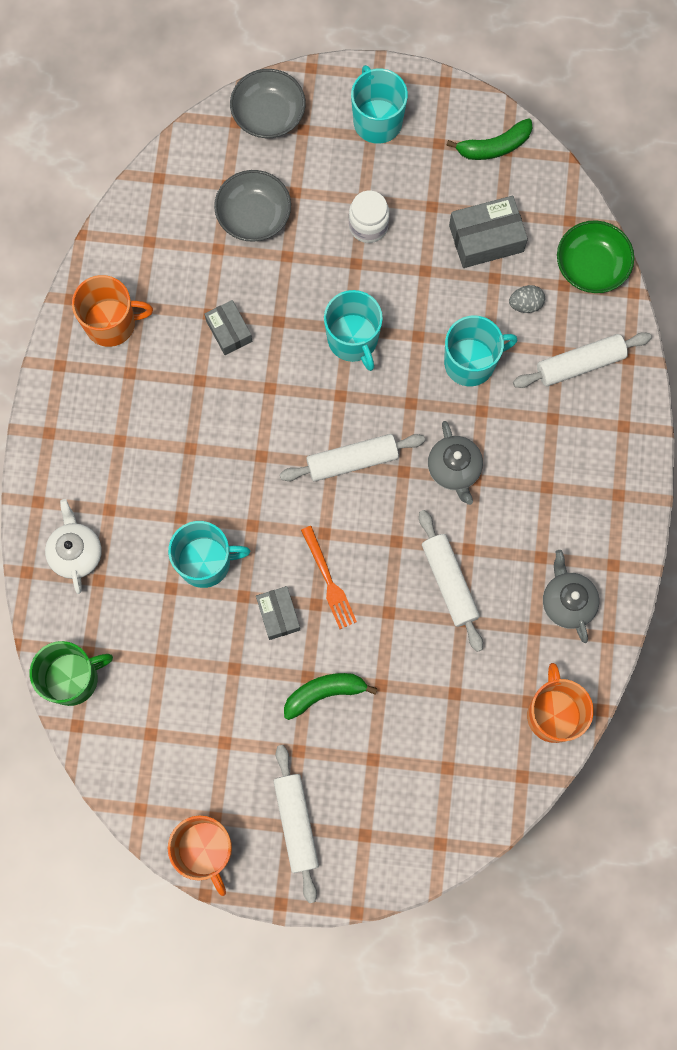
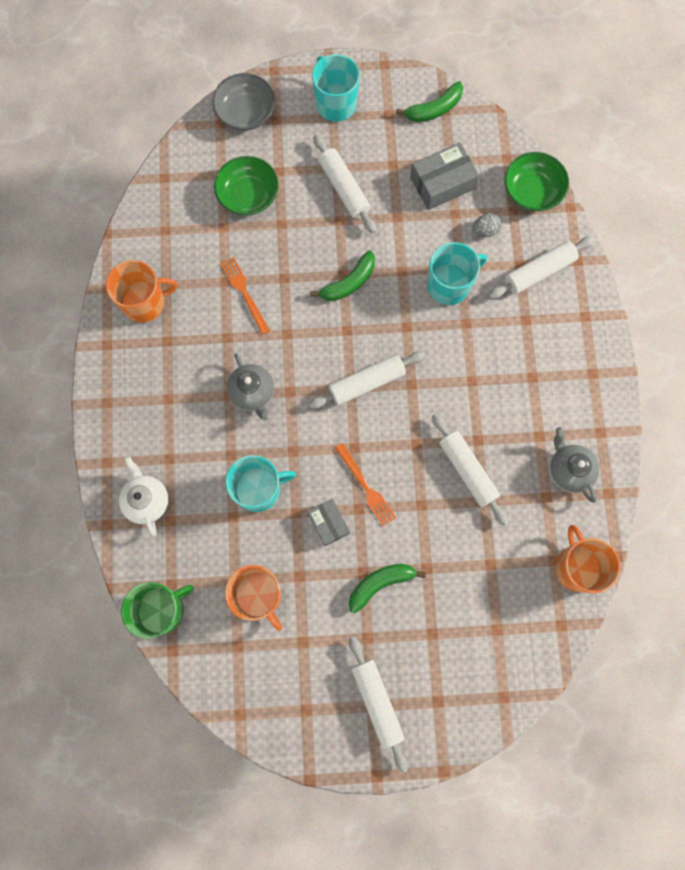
camera: 10 degrees left, 0 degrees up
(205, 850) = (303, 740): orange mug -> orange mug (259, 595)
(229, 331) = (244, 293): grey box -> orange fork
(254, 215) = (248, 195): grey bowl -> green bowl
(353, 340) = (349, 283): turquoise mug -> green banana
(368, 226) = (344, 188): white jar -> white rolling pin
(454, 469) = (453, 375): grey teapot -> grey teapot (253, 393)

